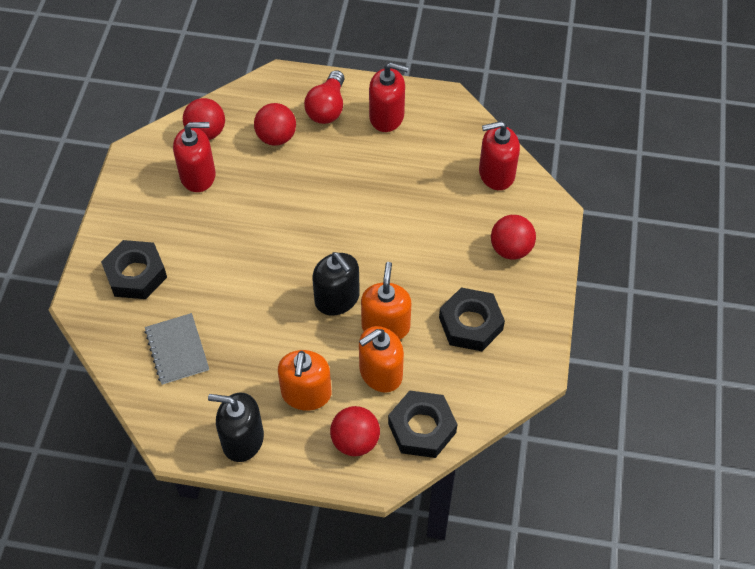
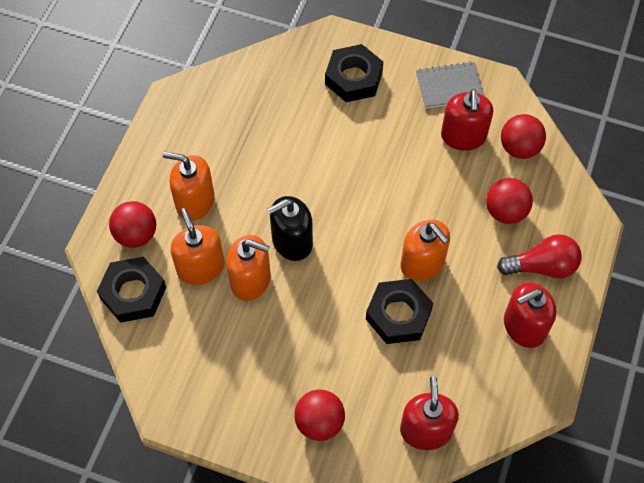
camera: 100 degrees right, 5 degrees up
(177, 350) = (265, 104): grey notebook -> grey notebook (449, 86)
(242, 439) = (163, 146): black soap dispenser -> none
(327, 108) = (542, 266): red light bulb -> red light bulb turned 150 degrees clockwise
(340, 193) = (422, 263): none -> orange soap dispenser
(387, 117) = (524, 326): red soap dispenser -> red soap dispenser turned 45 degrees clockwise
(470, 324) = (235, 360): black nut -> black nut (398, 315)

